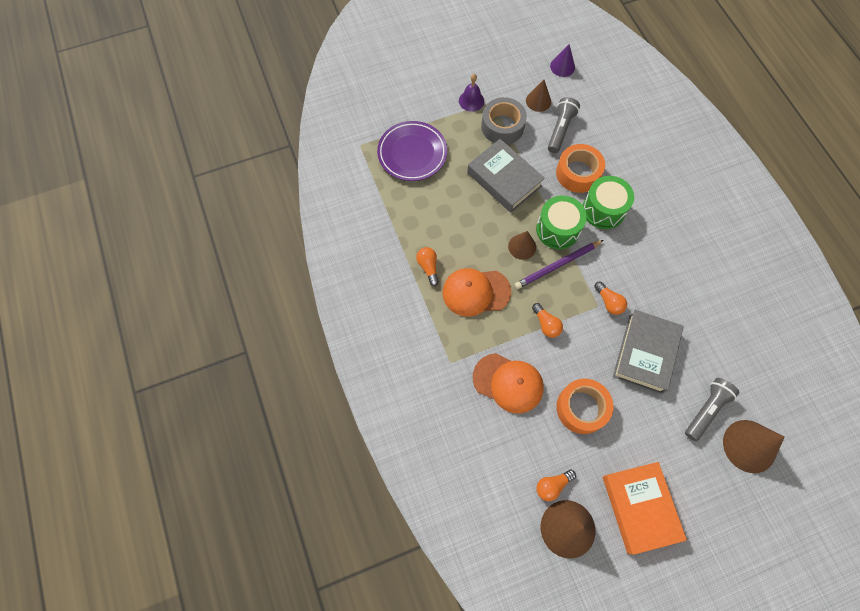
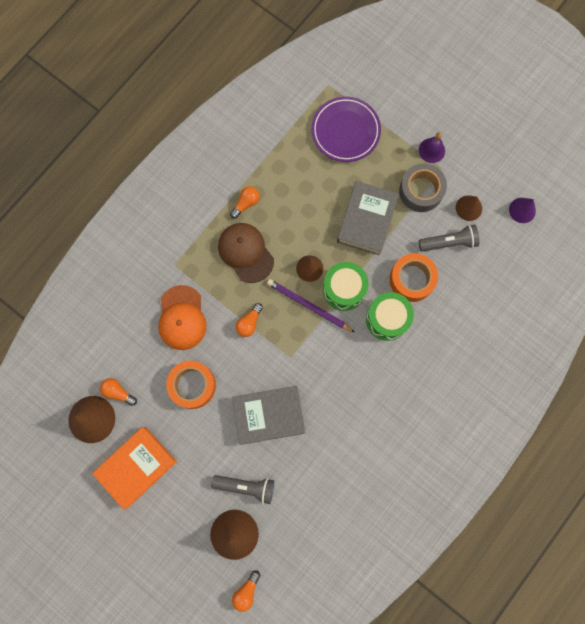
camera: 60 degrees right, 10 degrees up
(476, 292) = (245, 252): orange cap -> brown cap
(609, 302) = (299, 364): orange light bulb -> orange light bulb (246, 591)

